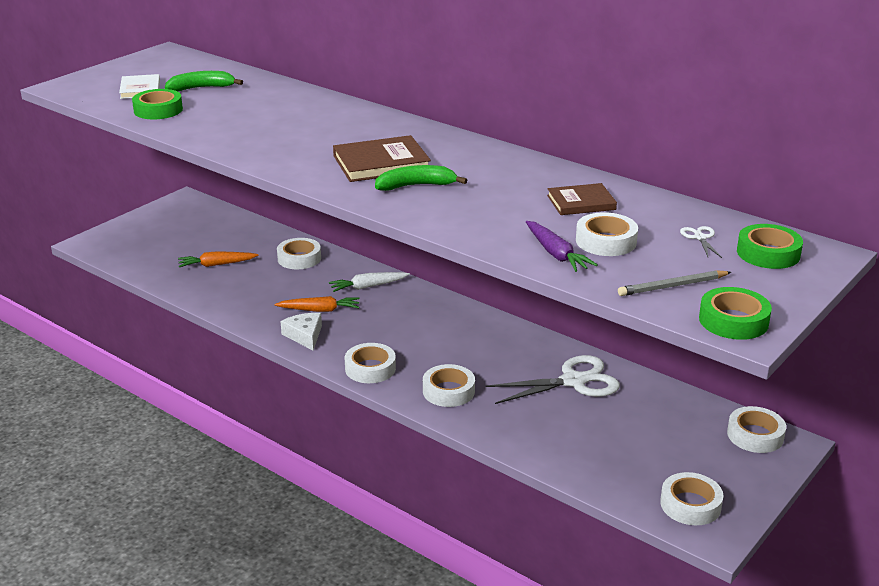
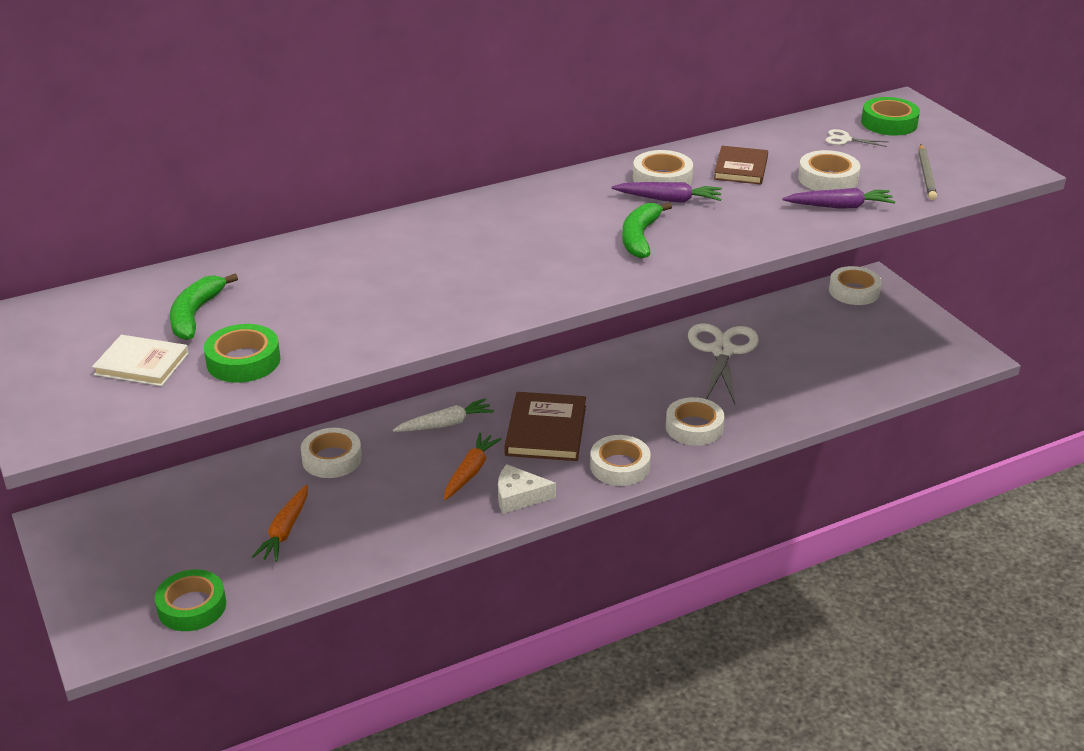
camera: 65 degrees left, 5 degrees up
(368, 286) = (445, 424): white carrot -> white carrot turned 120 degrees counterclockwise
(381, 163) = (564, 243): brown book -> brown book (546, 430)
(490, 185) = (669, 200): none -> purple carrot
(690, 504) = (931, 353): white tape -> white tape (662, 178)
(733, 321) = (994, 169): green tape -> green tape (192, 606)

